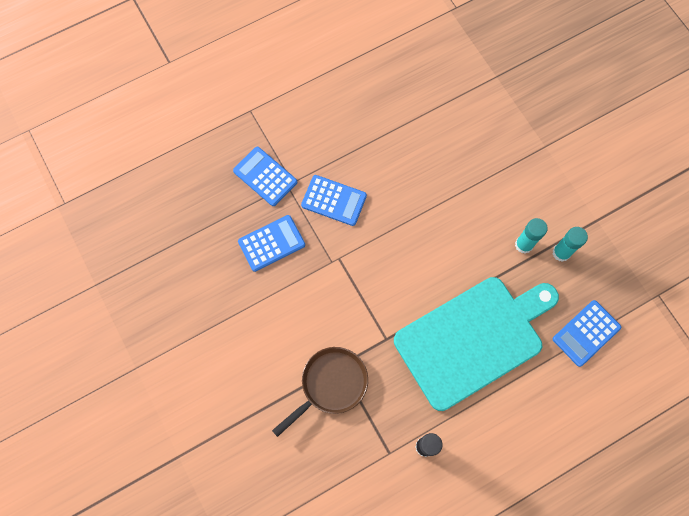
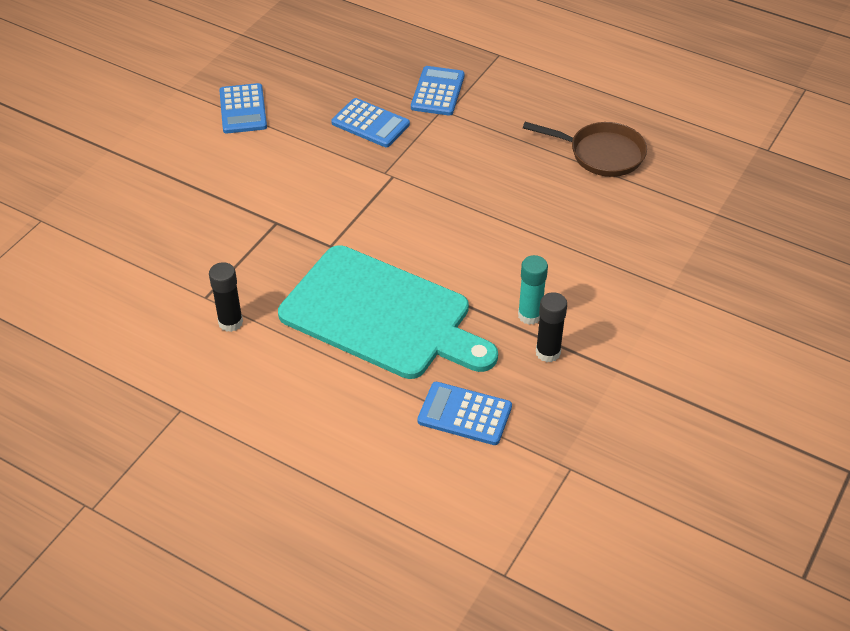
camera: 60 degrees right, 25 degrees down
(331, 385) = (250, 224): brown pan -> brown pan (601, 154)
(334, 200) = (453, 147): blue calculator -> blue calculator (243, 109)
(561, 253) = (548, 352): turquoise glue stick -> black glue stick

